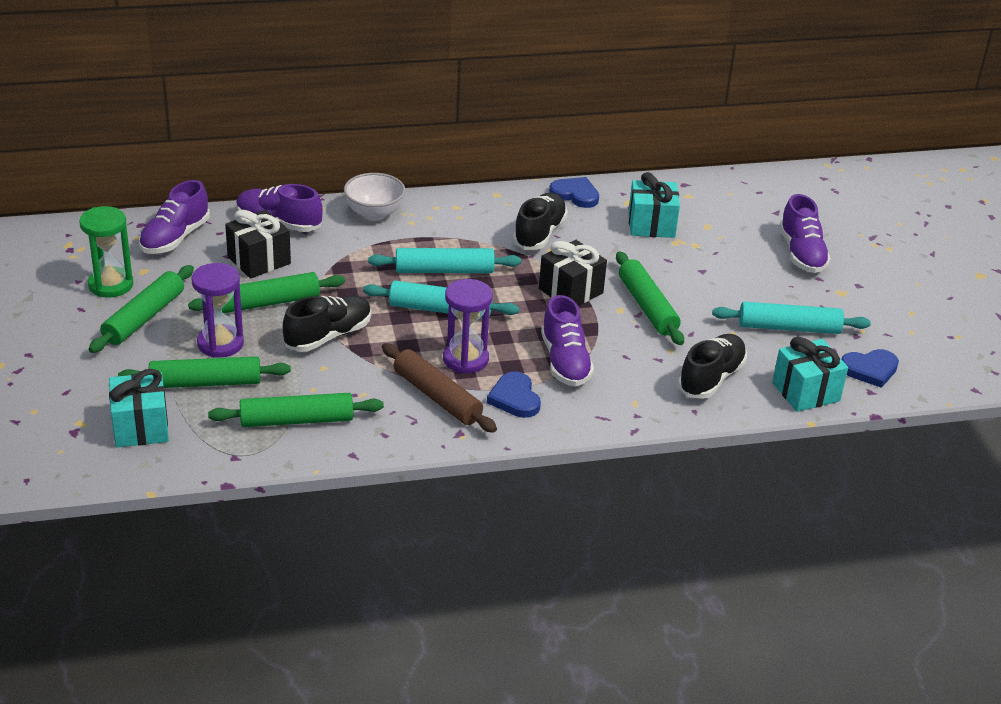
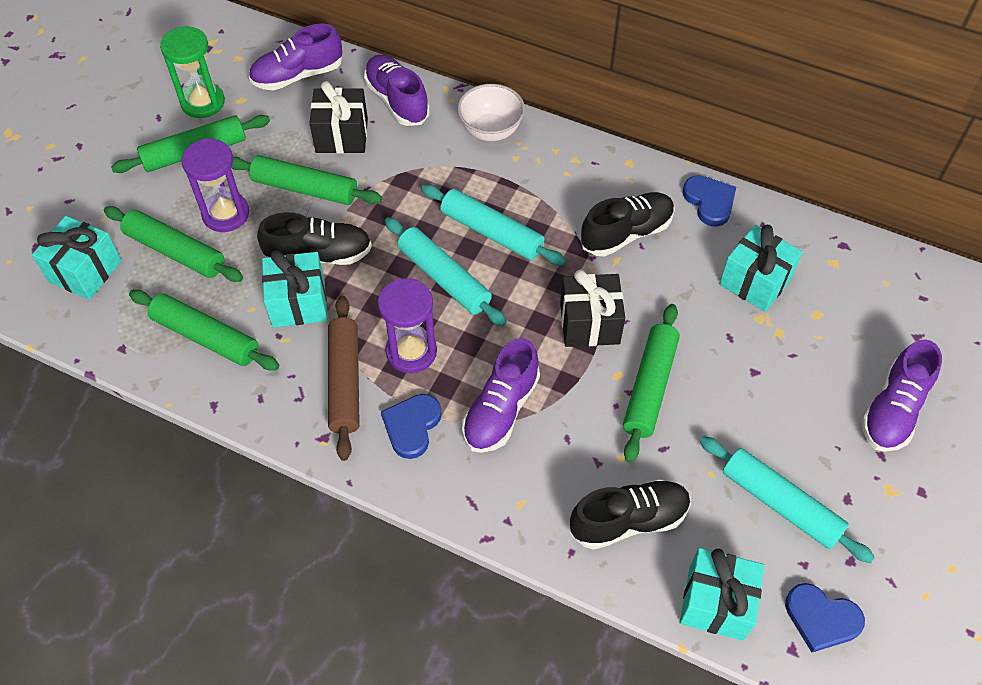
camera: 40 degrees right, 20 degrees up
(346, 369) = (298, 303): none -> turquoise gift

